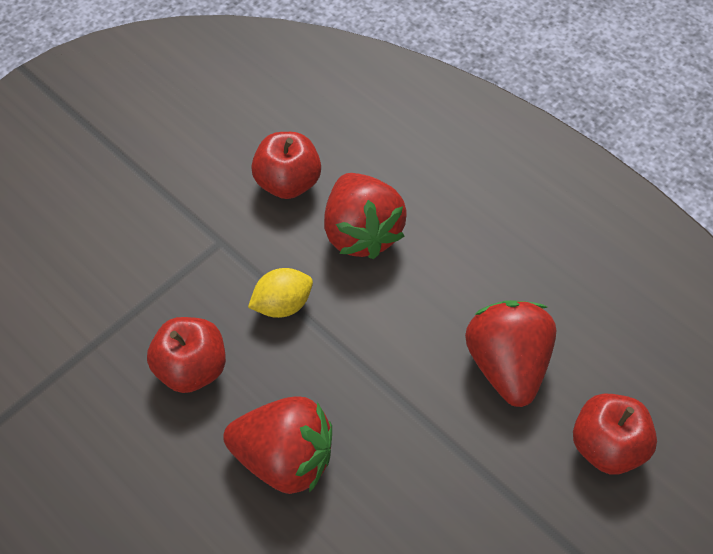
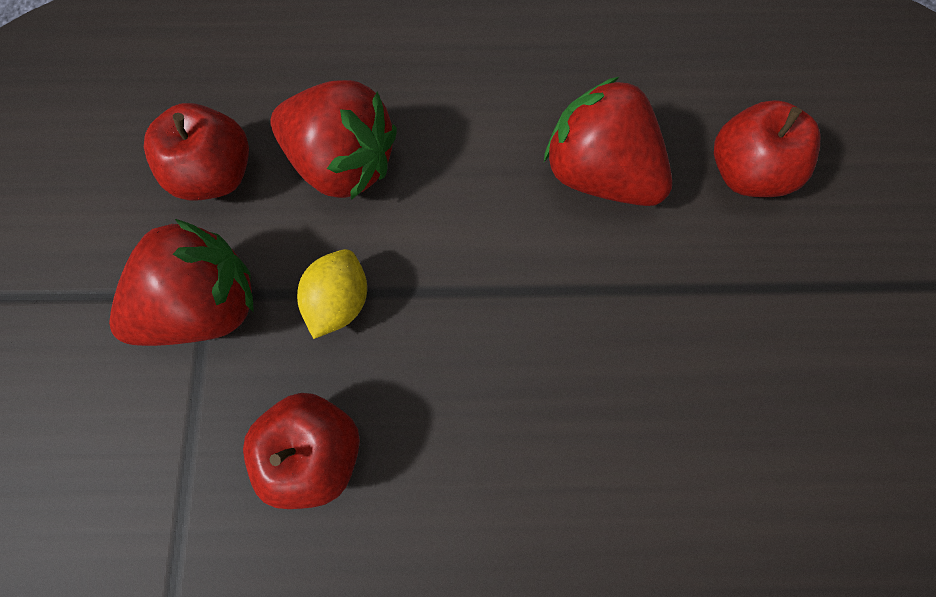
camera: 45 degrees left, 15 degrees up
(285, 458) = (500, 449): red strawberry -> red strawberry (206, 305)

